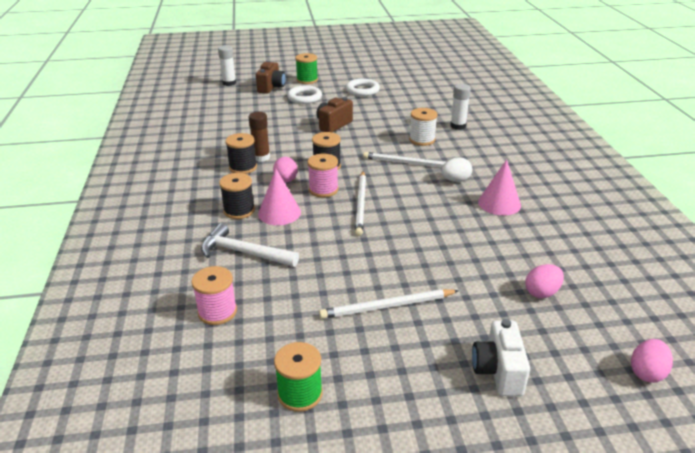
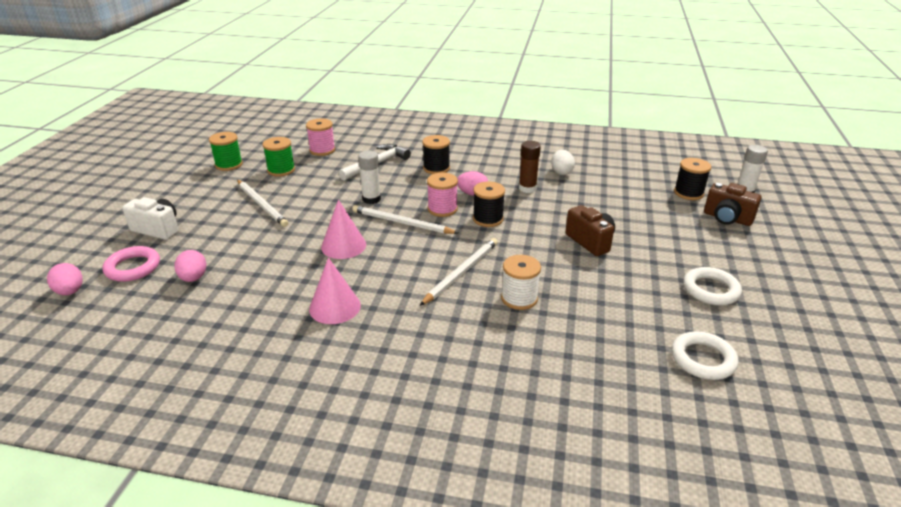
camera: 110 degrees right, 0 degrees up
(243, 167) = (511, 177): black spool -> black spool (688, 193)
(279, 213) = (419, 183): pink cone -> pink cone (343, 246)
(304, 97) = (686, 237): white ring -> white ring (703, 359)
(307, 80) = (757, 249): green spool -> green spool (281, 170)
(387, 306) = (262, 205): white pencil -> white pencil turned 135 degrees clockwise
(455, 180) = (403, 292): white egg -> white egg (561, 172)
(458, 126) = (548, 346): white glue stick -> white glue stick (371, 199)
(571, 347) = (133, 267): none -> pink ring

